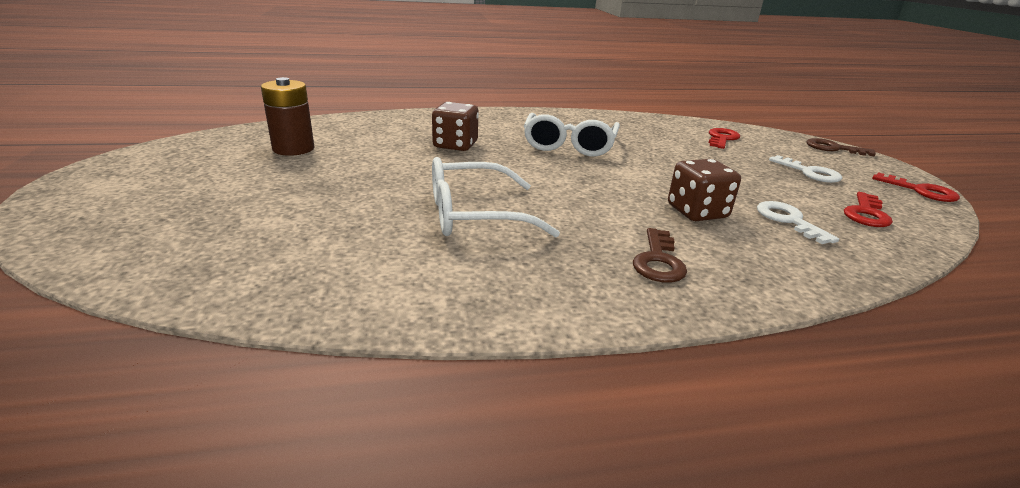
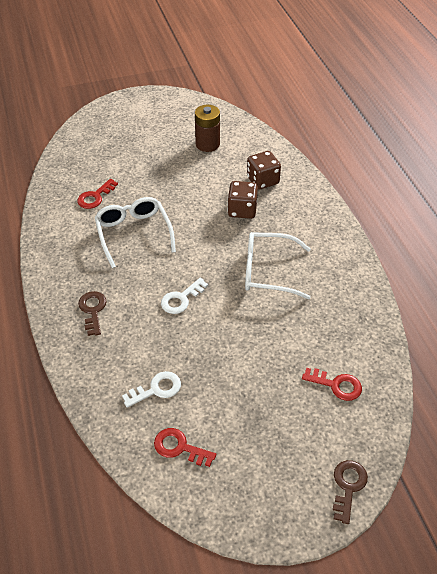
camera: 85 degrees right, 20 degrees up
(658, 261) = (93, 310): brown key -> brown key turned 75 degrees clockwise
(697, 212) = (159, 337): brown dice -> brown dice (262, 180)
(809, 172) = (262, 436): white key -> white key (181, 299)
(921, 191) = (242, 519): red key -> red key (95, 197)

